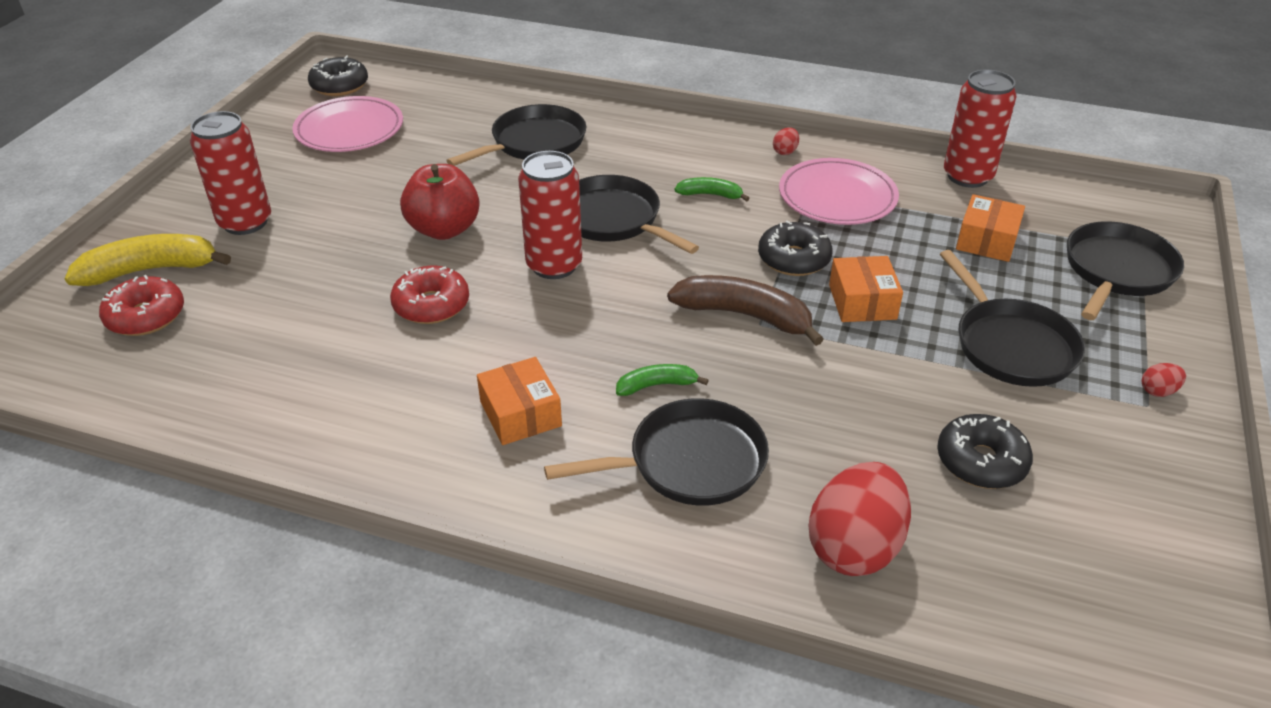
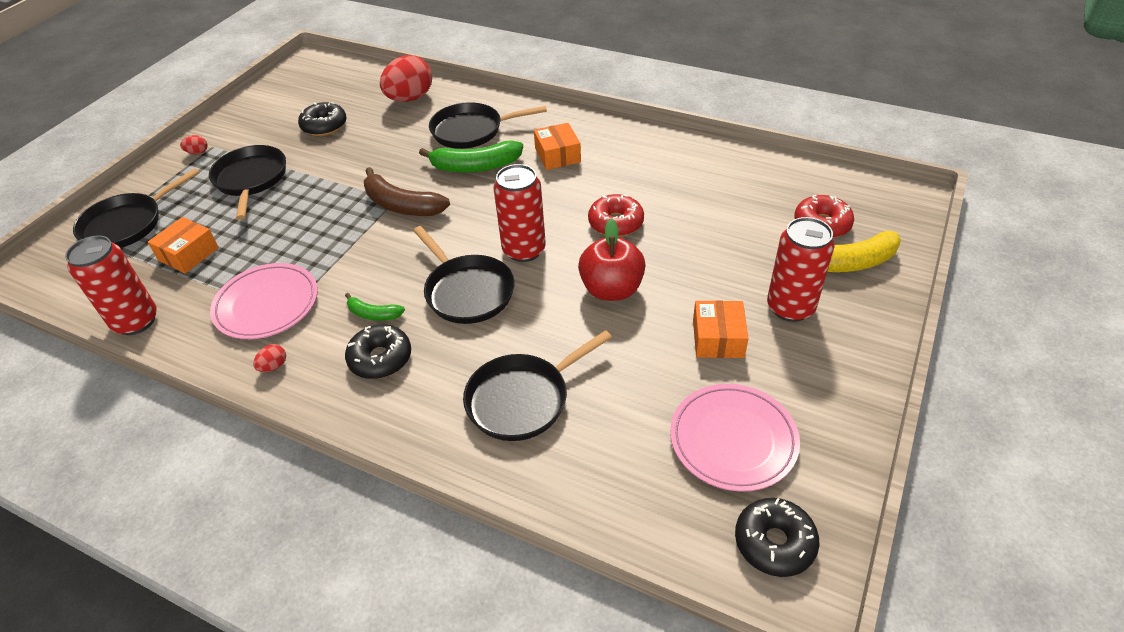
camera: 170 degrees left, 5 degrees up
(656, 385) = (475, 166): green banana -> green banana, size x1.87
(793, 259) = (342, 246): black donut -> black donut (380, 358)
(862, 302) = (318, 211): orange box -> orange box (718, 338)

